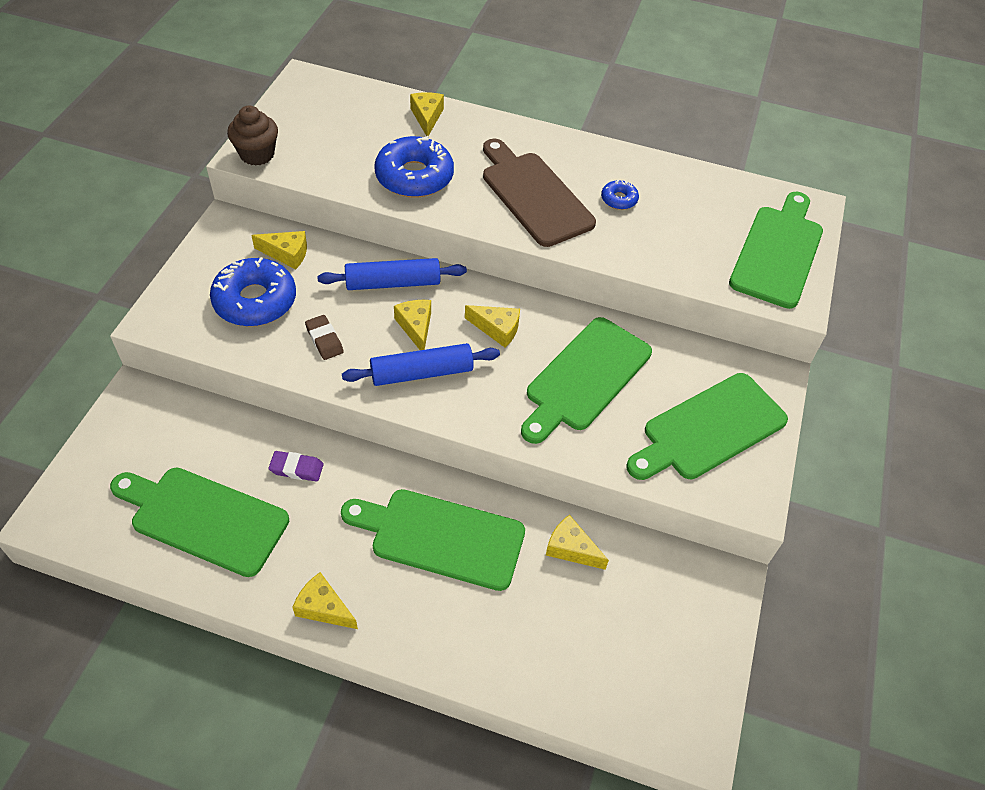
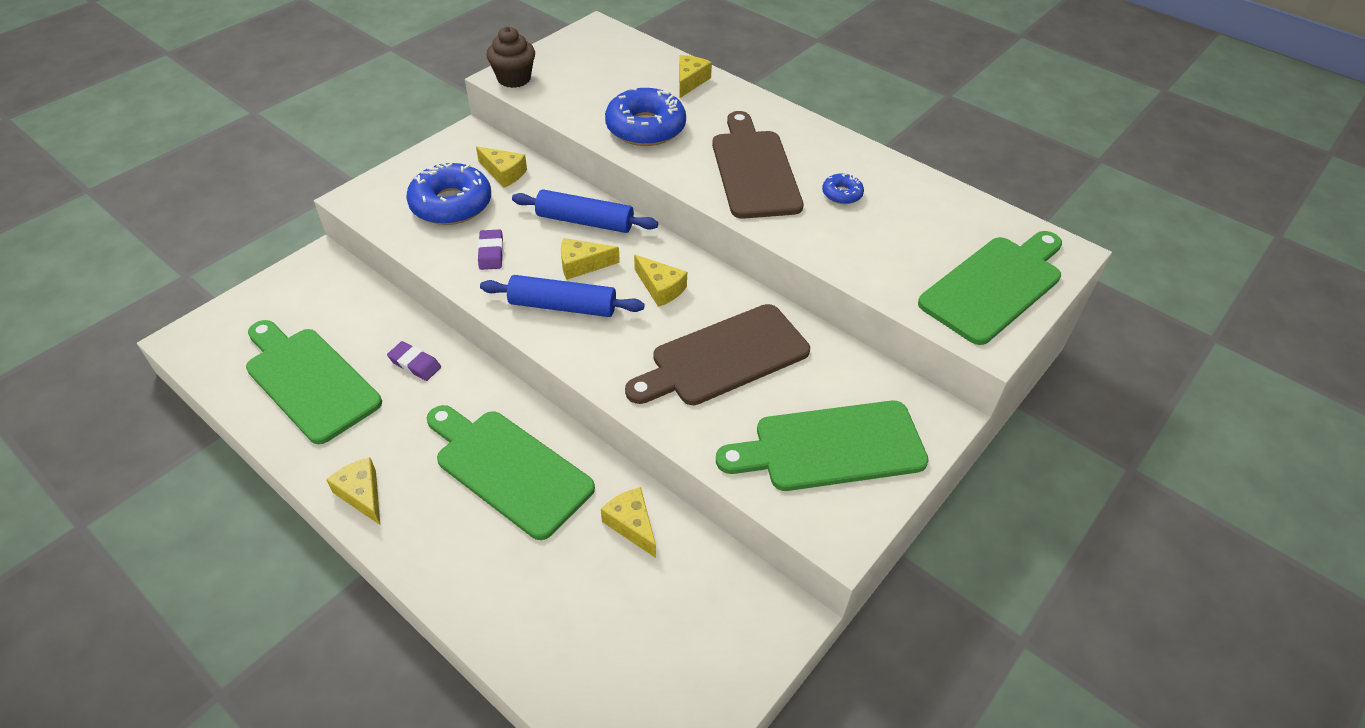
camera: 25 degrees right, 5 degrees down
(324, 340) = (491, 253): brown eraser -> purple eraser
(416, 327) = (582, 265): yellow cheese -> yellow cheese turned 105 degrees counterclockwise
(585, 377) = (723, 357): green cutting board -> brown cutting board

